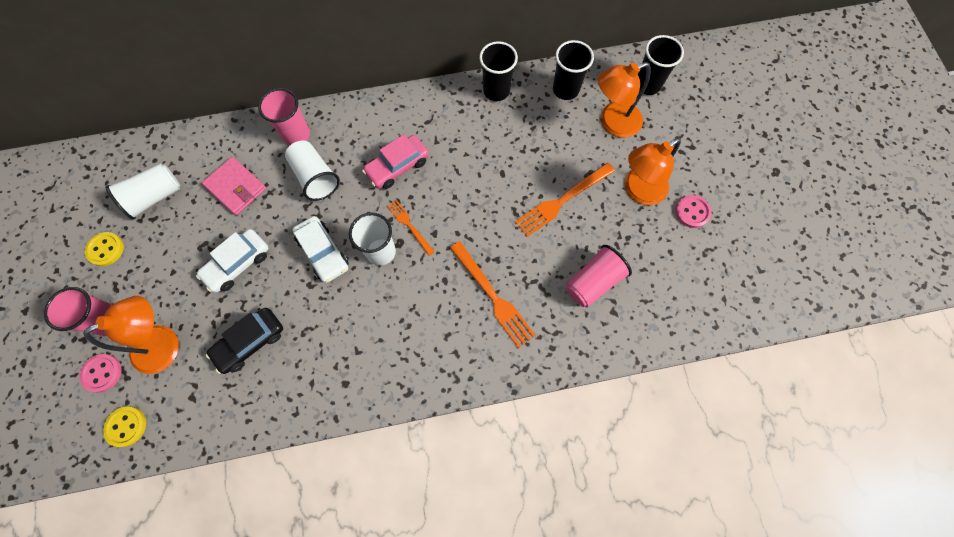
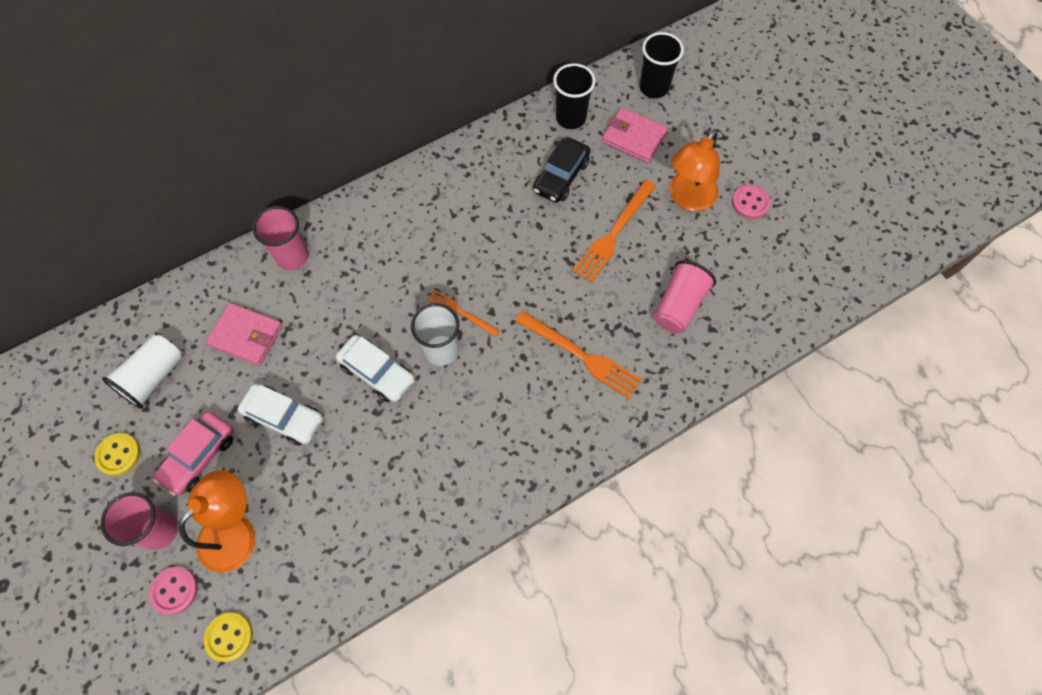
camera: 20 degrees left, 5 degrees down
(238, 264) = (284, 417): white car -> white car turned 90 degrees counterclockwise
(250, 342) = (335, 496): black car -> black car (561, 176)
(315, 177) = (334, 295): white cup -> none
(397, 166) = (422, 255): pink car -> pink car (199, 456)
(496, 91) = (497, 141): black cup -> none
(612, 123) = (633, 137): orange lamp -> pink wallet

